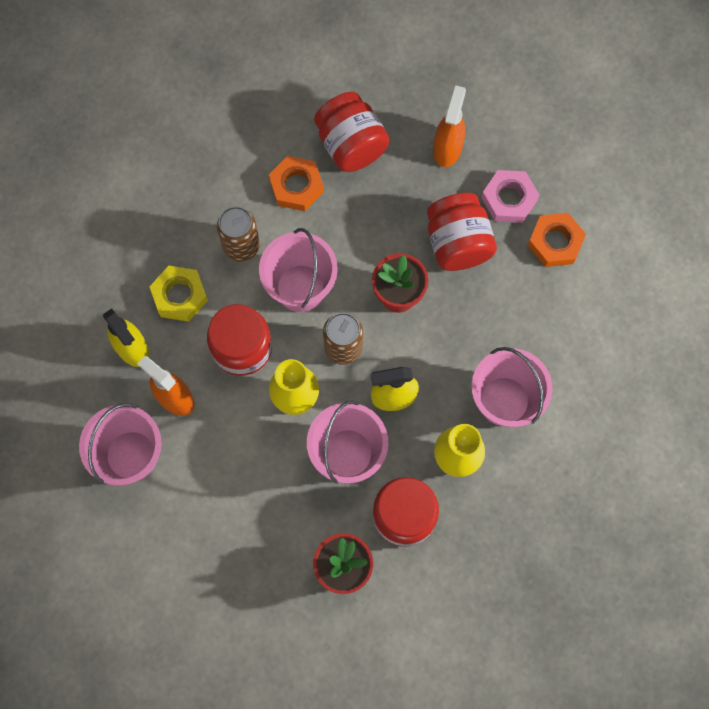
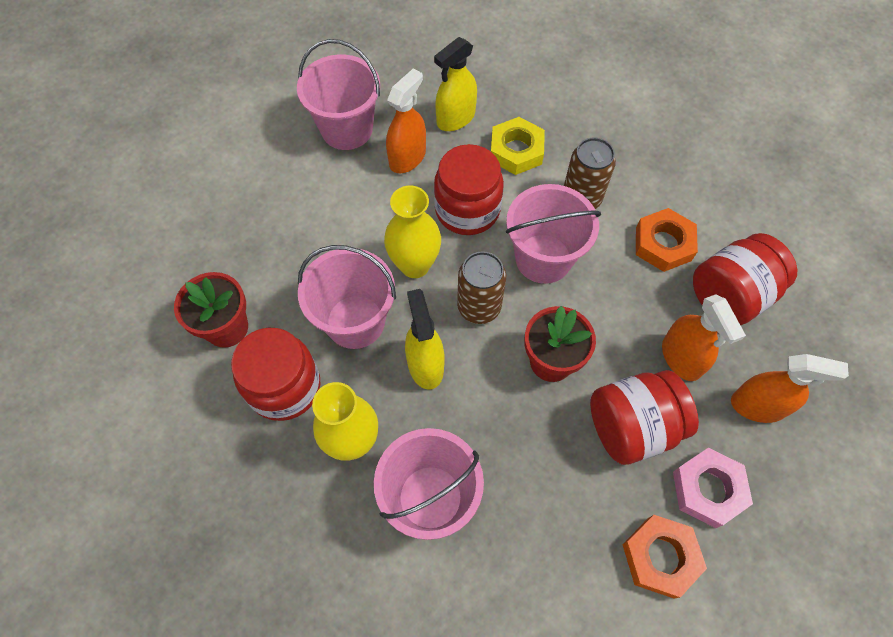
camera: 85 degrees right, 10 degrees down
(403, 195) = (681, 358): none -> orange spray bottle

